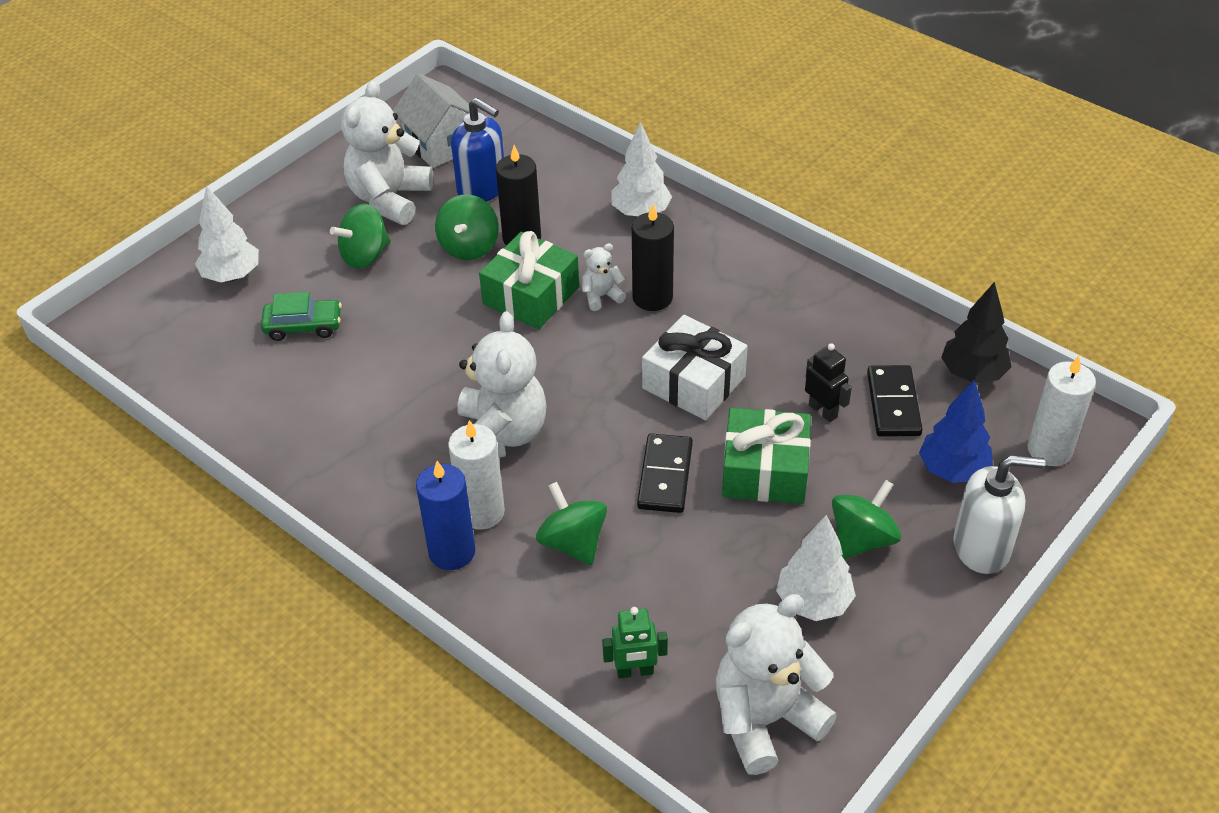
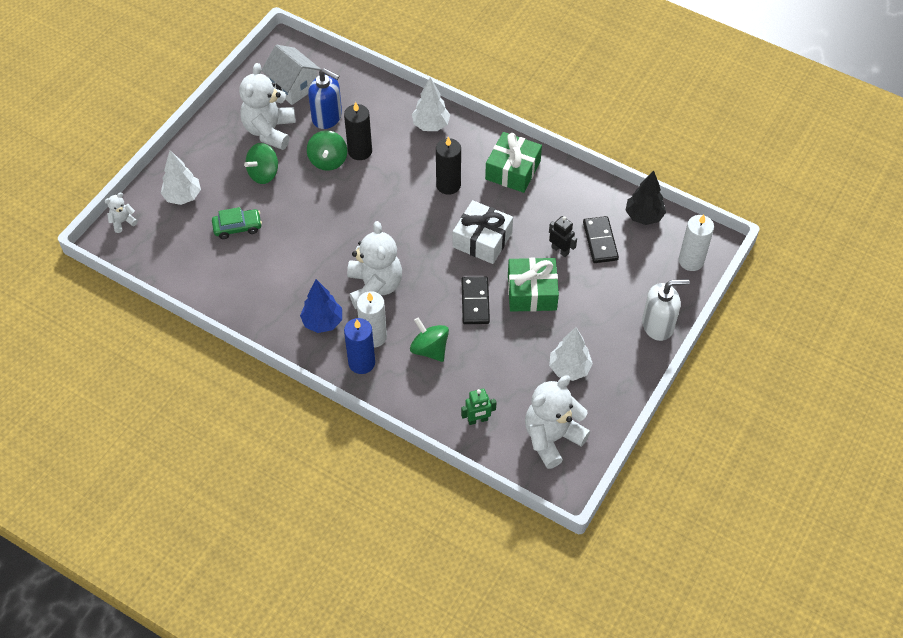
camera: 10 degrees left, 10 degrees up
(531, 295) = (373, 191): green gift -> green gift (512, 170)
(601, 296) = (417, 187): white teddy bear -> white teddy bear (123, 222)
(862, 539) = (591, 328): green spinning top -> none
(952, 470) = (638, 280): blue tree -> blue tree (322, 322)

